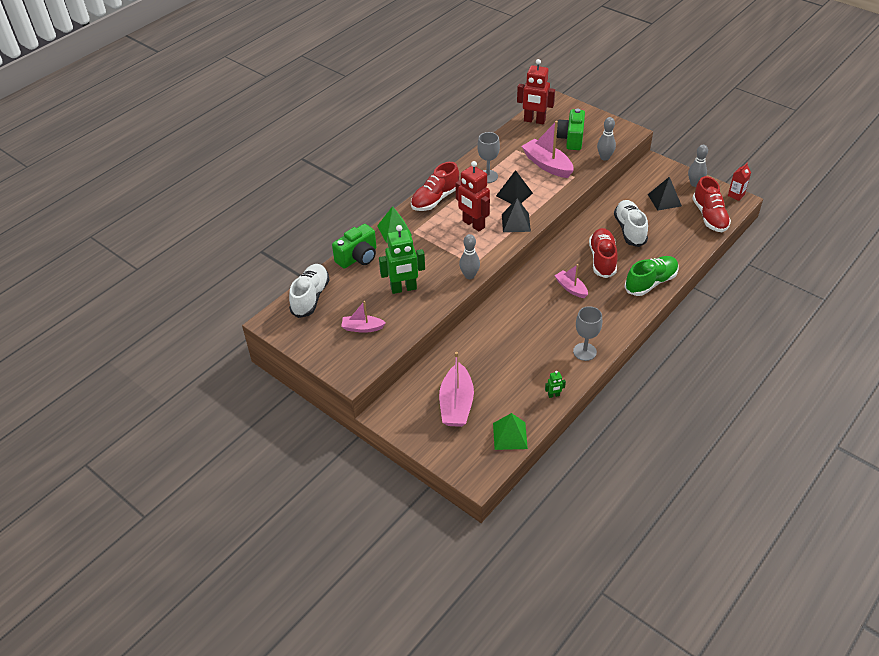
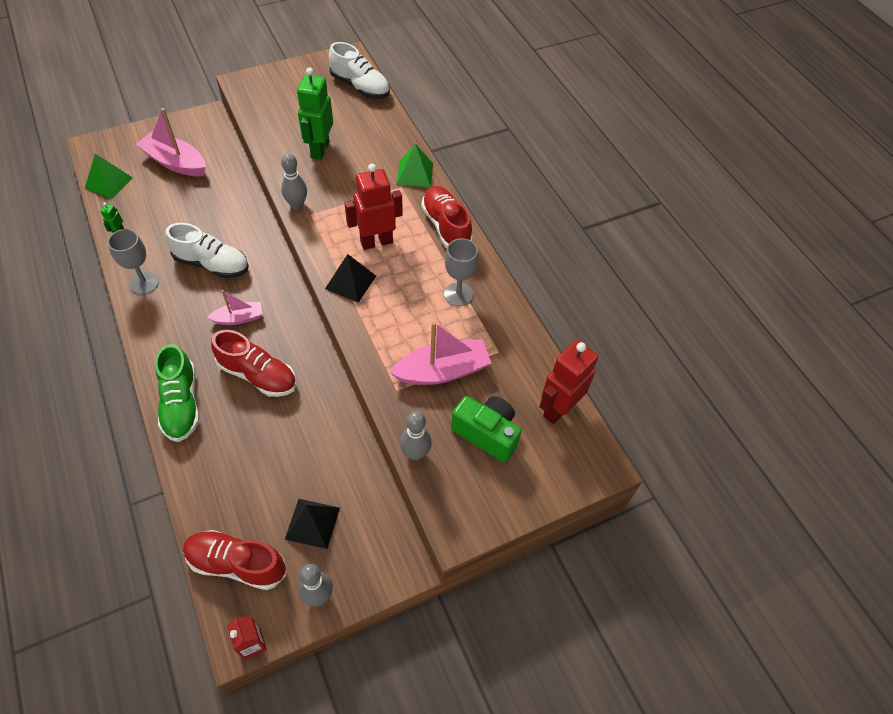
camera: 110 degrees right, 10 degrees up
(358, 257) = (392, 133): green camera -> none
(362, 328) = (291, 106): pink boat -> none
(514, 194) = (404, 305): black pyramid -> none
(629, 230) = (285, 437): white shoe -> white shoe (212, 264)

